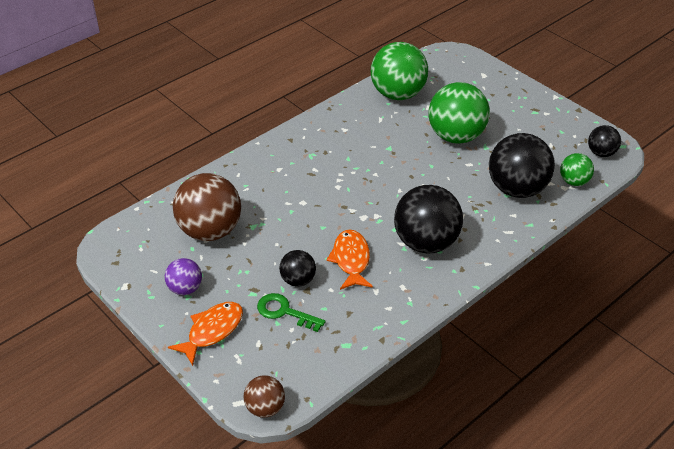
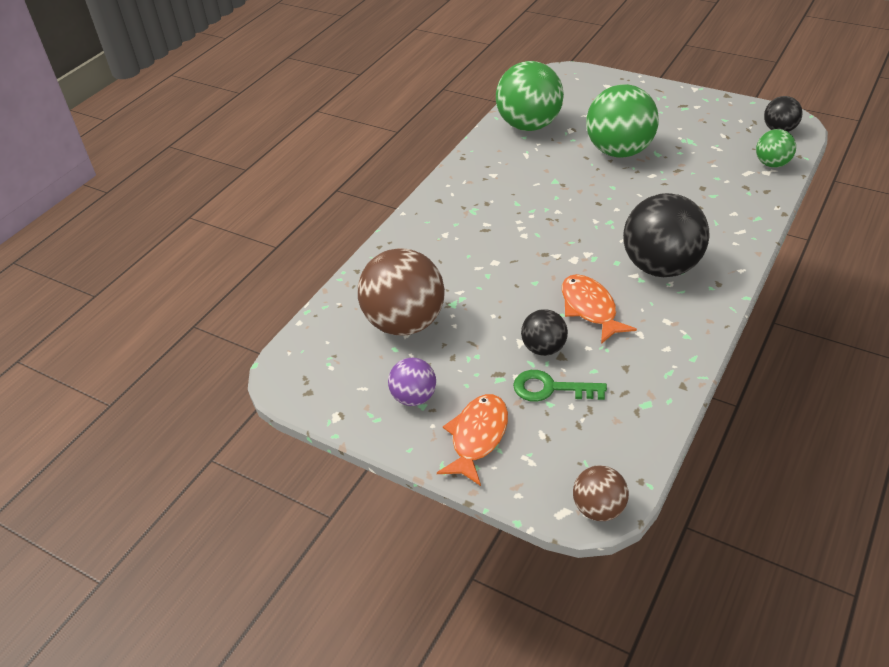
camera: 15 degrees left, 0 degrees up
(517, 189) = (719, 186): black ball -> none

